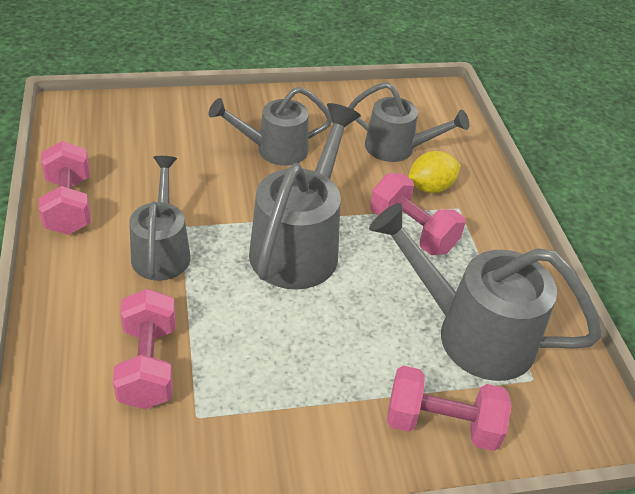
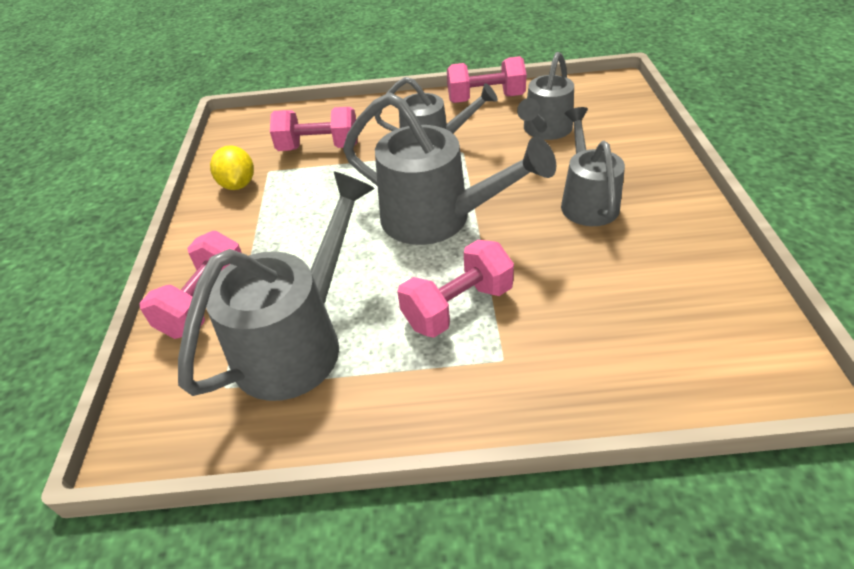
camera: 105 degrees right, 0 degrees up
(397, 148) = (619, 307): grey watering can -> grey watering can (545, 130)
(430, 187) = (541, 334): yellow lemon -> yellow lemon (238, 185)

